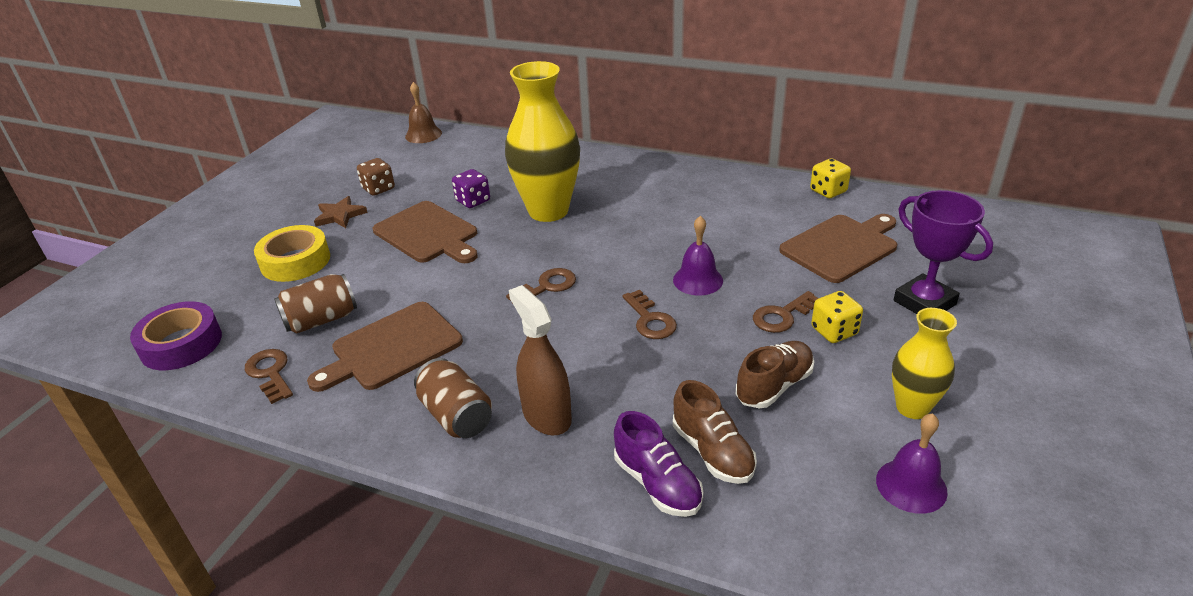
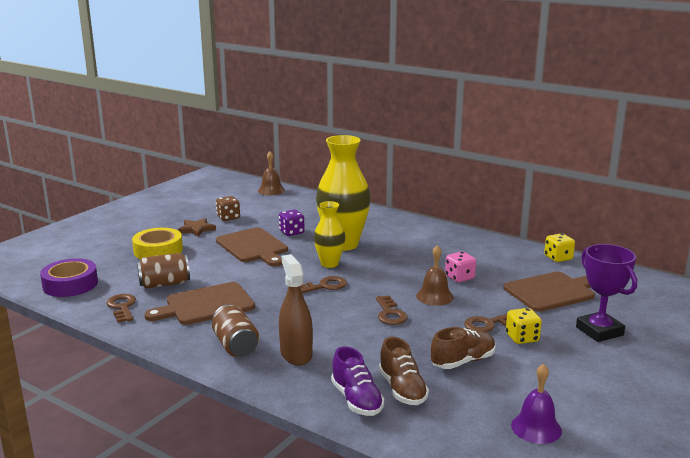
camera: 10 degrees right, 15 degrees down
(698, 280) = (434, 296): purple bell -> brown bell
(718, 243) = (459, 277): none -> pink dice
(912, 407) = (559, 387): yellow vase -> yellow vase (329, 264)

